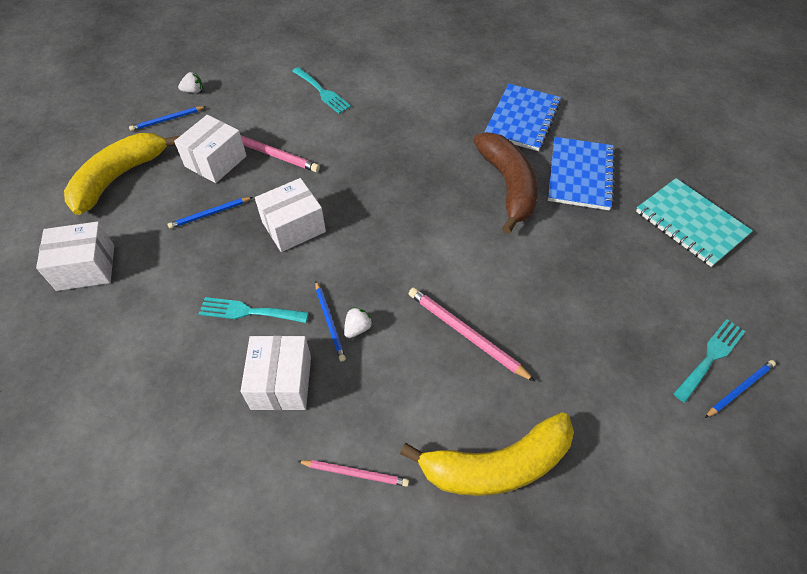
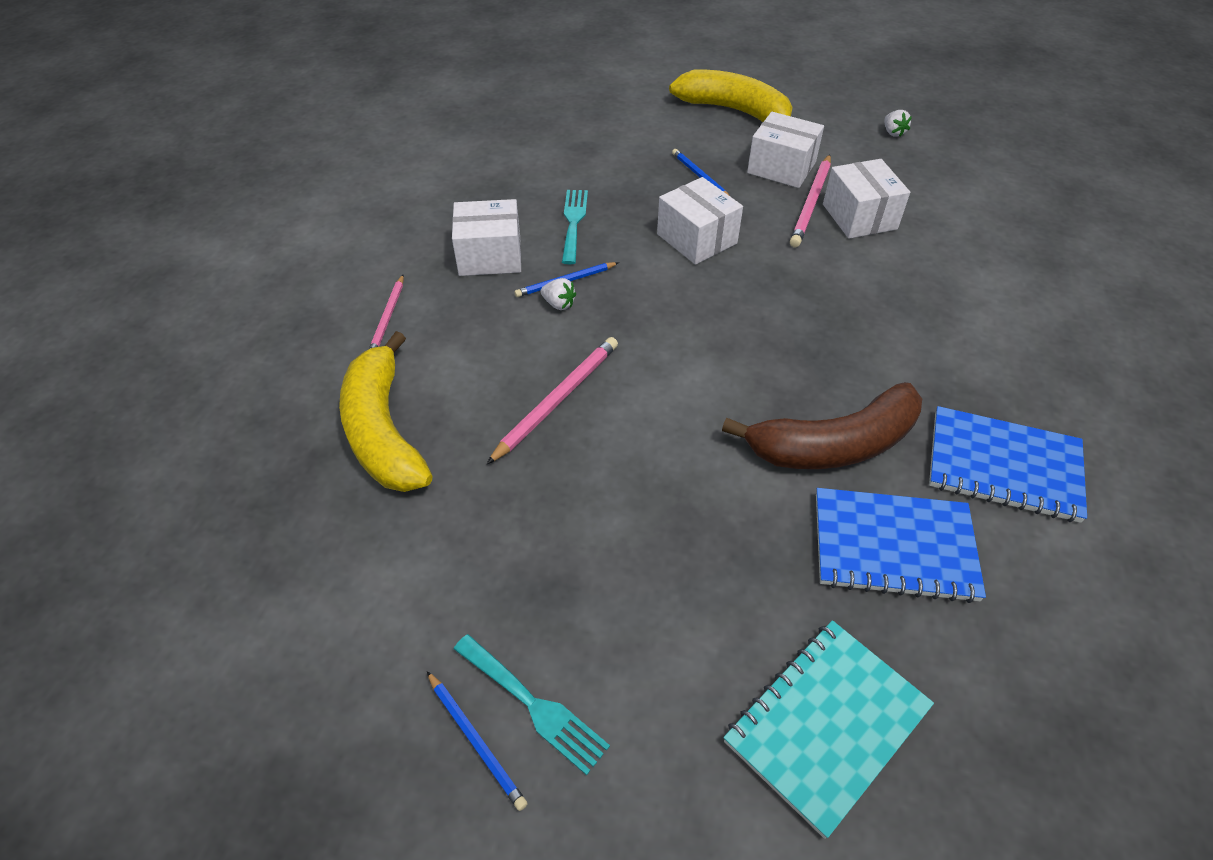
camera: 85 degrees right, 5 degrees down
(86, 267) = (614, 116): white box -> white box (859, 217)
(167, 120) = (834, 124): blue pencil -> none
(322, 92) = (948, 235): turquoise fork -> none

